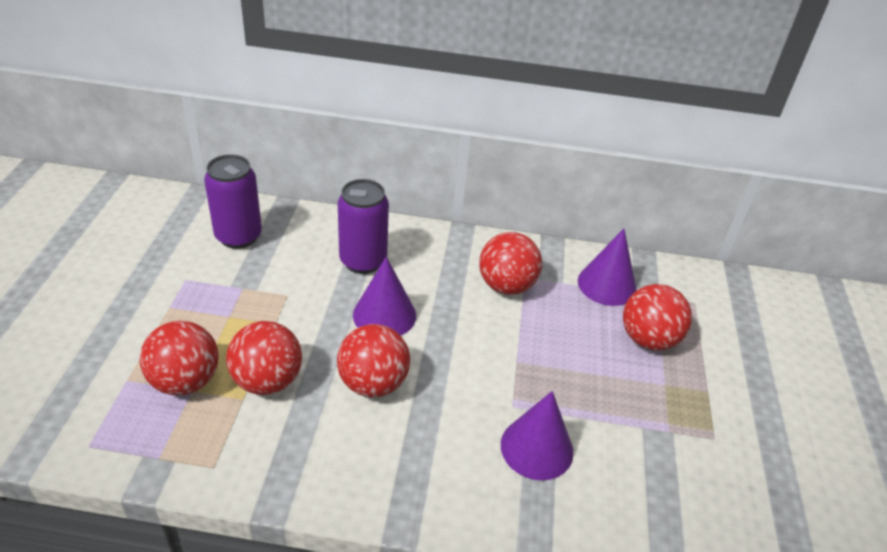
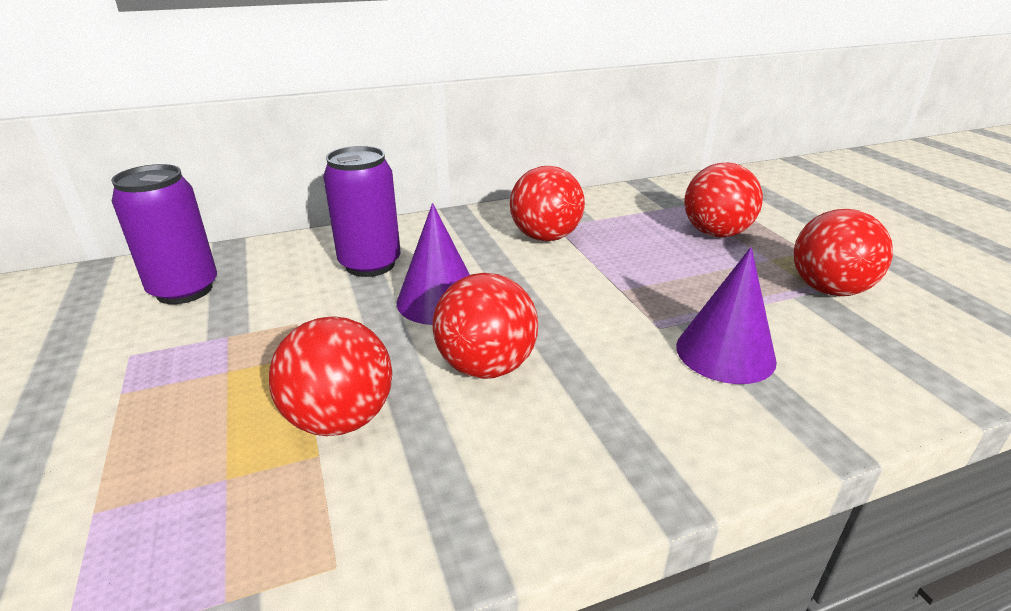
camera: 25 degrees left, 10 degrees down
(185, 381) = (206, 471): red ball -> red ball (829, 289)
(607, 284) = (635, 209): purple cone -> none

